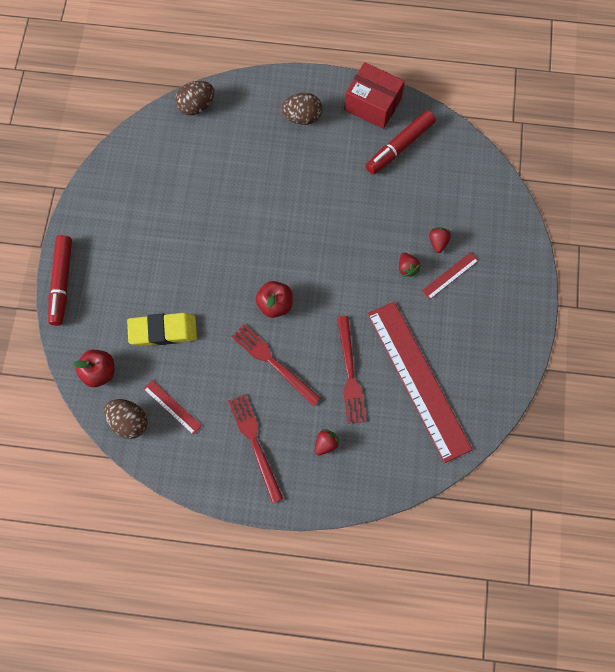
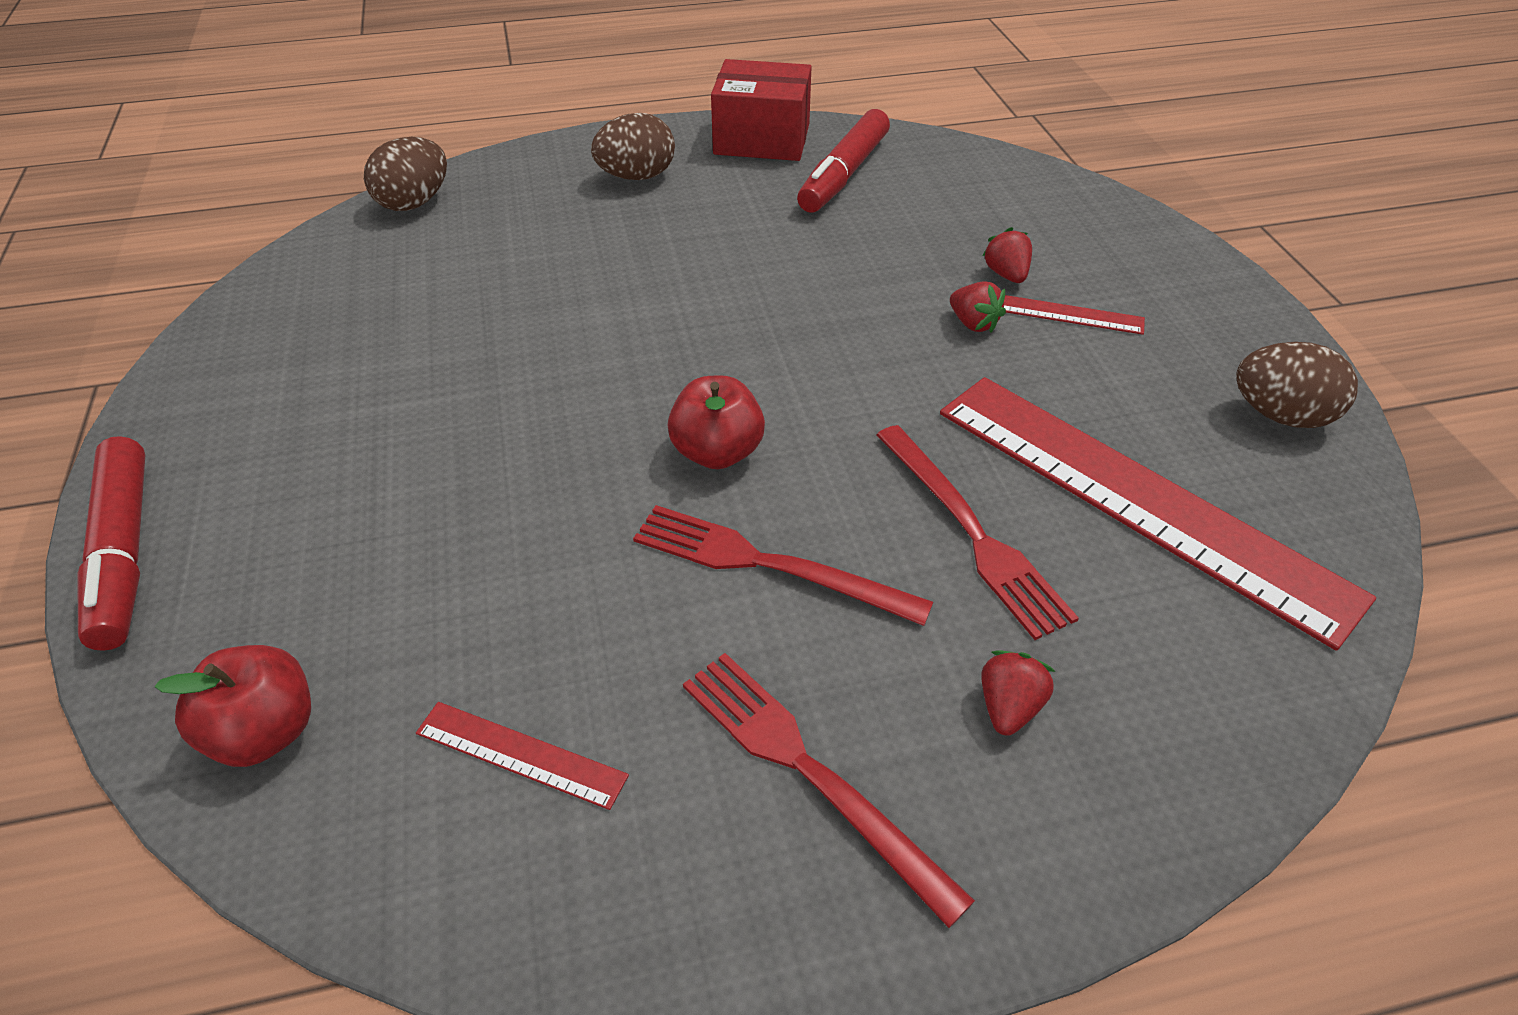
camera: 20 degrees left, 25 degrees down
(129, 422) = (388, 841): brown egg -> brown egg (1280, 416)
(163, 331) = (441, 580): yellow eraser -> none
(450, 275) = (1066, 314): red ruler -> red ruler turned 75 degrees clockwise

